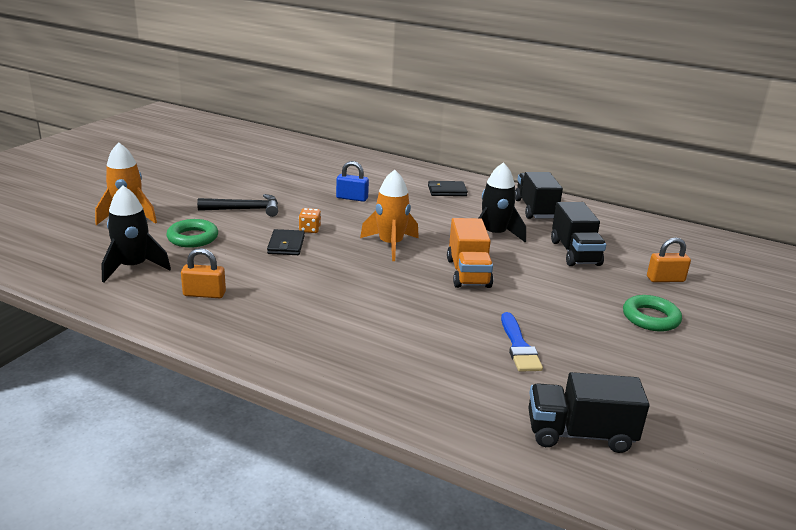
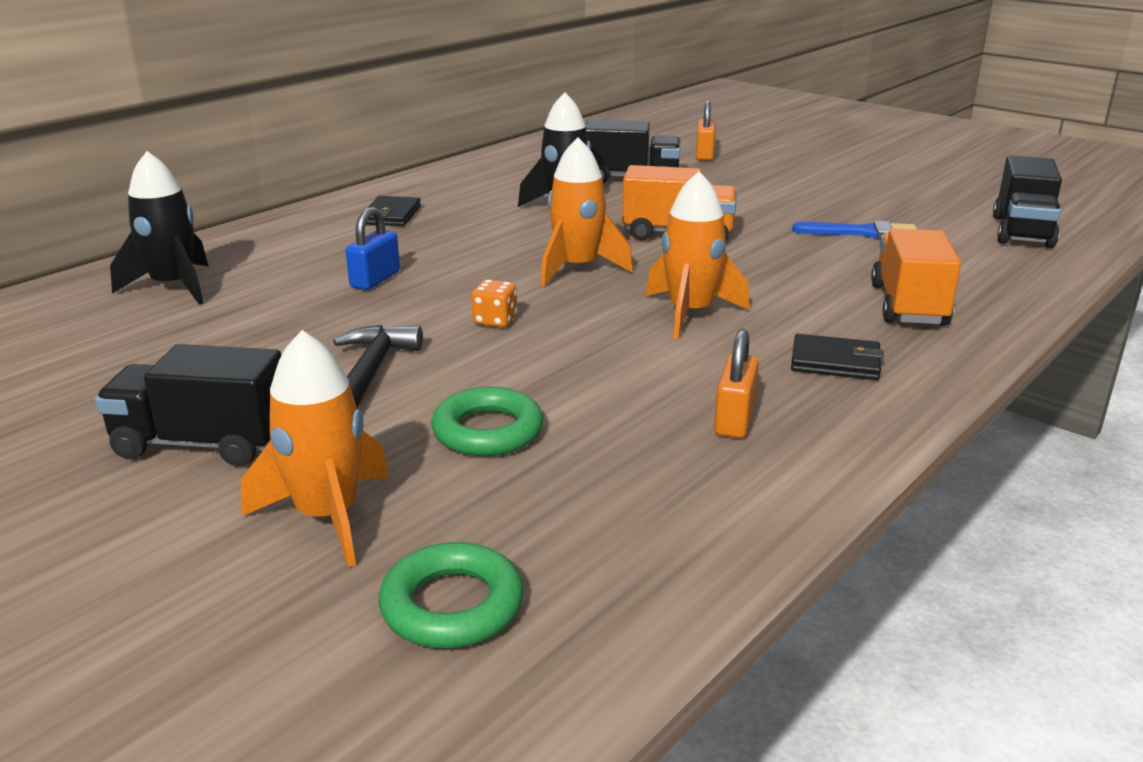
camera: 75 degrees left, 0 degrees up
(133, 267) = (612, 498): black rocket -> black rocket (174, 287)
(286, 245) = (552, 343): black wallet -> black wallet (835, 362)
(335, 280) = (690, 313): none -> orange rocket
(375, 357) = (908, 305): none -> orange truck
(535, 209) = (490, 178): black truck -> black truck (202, 443)
(650, 318) = (791, 174): green ring -> green ring (452, 605)

